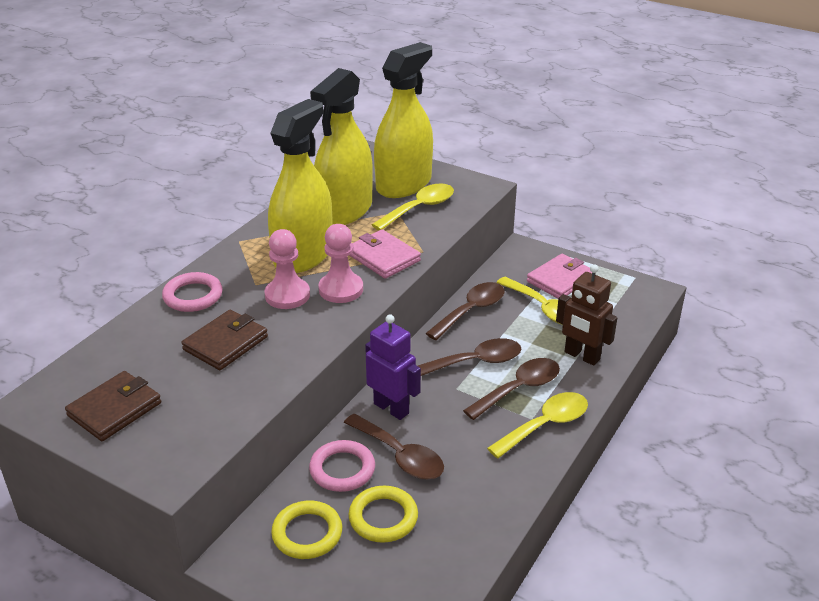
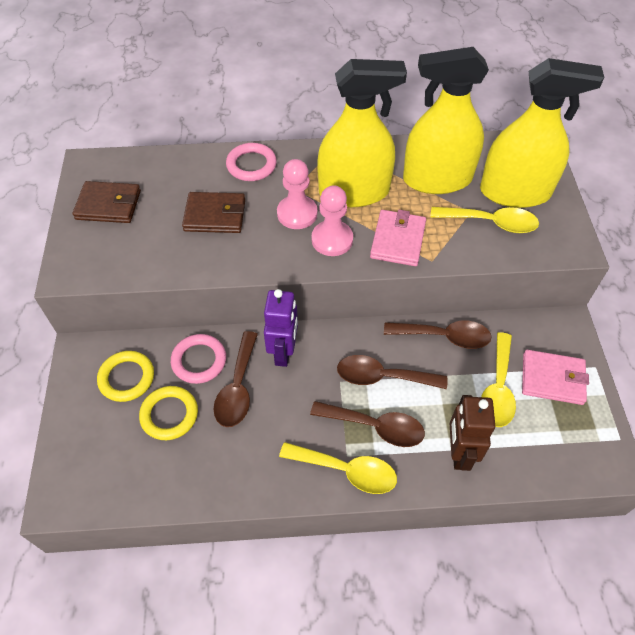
camera: 55 degrees right, 20 degrees up
(475, 362) = (382, 377): brown spoon -> brown spoon turned 150 degrees clockwise

